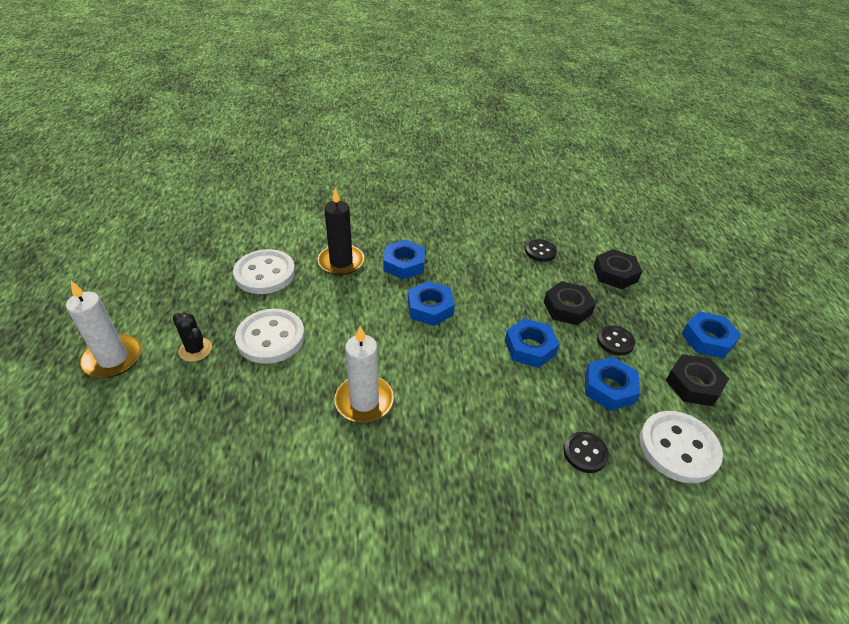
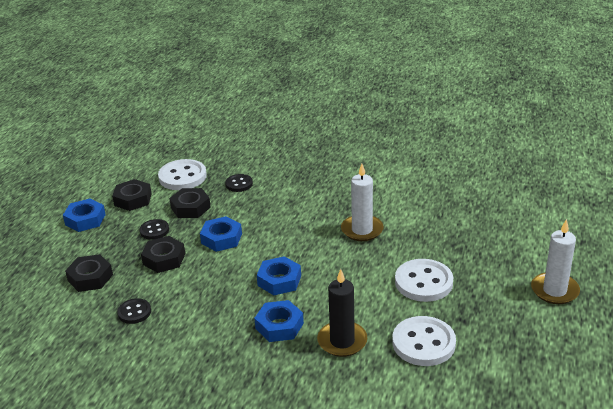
camera: 155 degrees left, 10 degrees down
(195, 350) = (487, 285): black cactus -> none
(609, 388) = (190, 207): blue nut -> black nut

